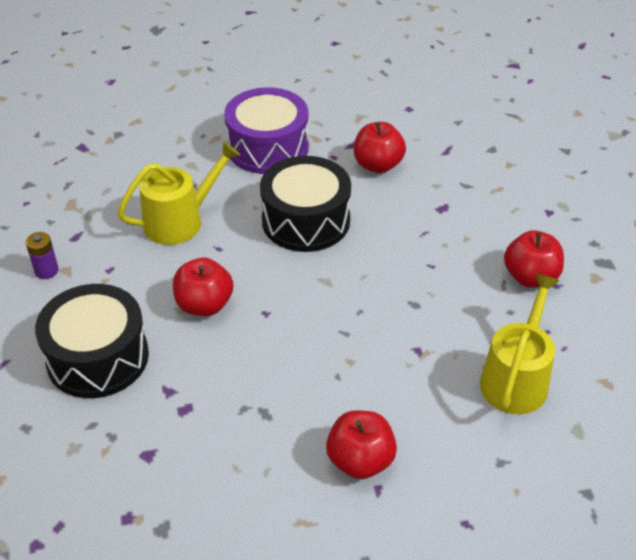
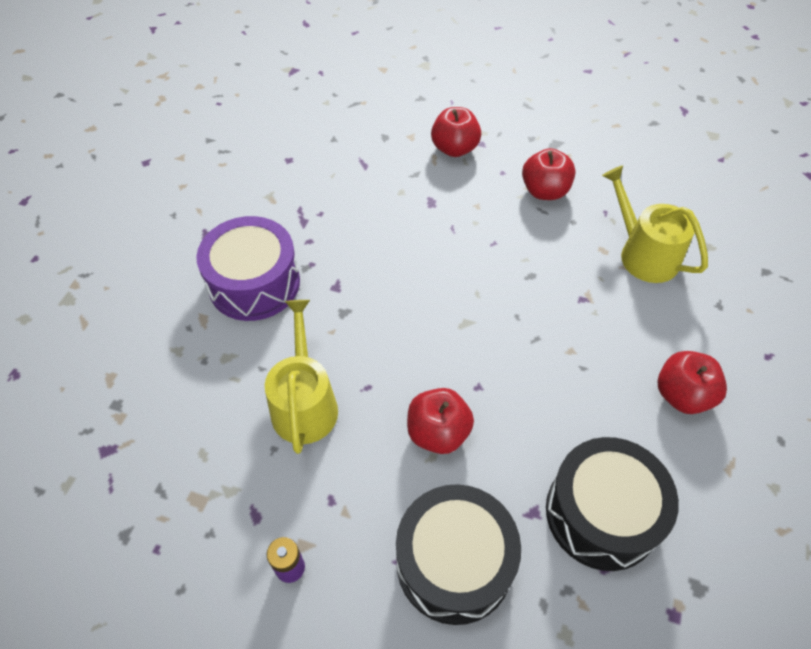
camera: 60 degrees left, 10 degrees up
(306, 221) = (379, 301): black drum -> black drum (601, 513)
(378, 165) = (345, 216): red apple -> red apple (454, 148)

